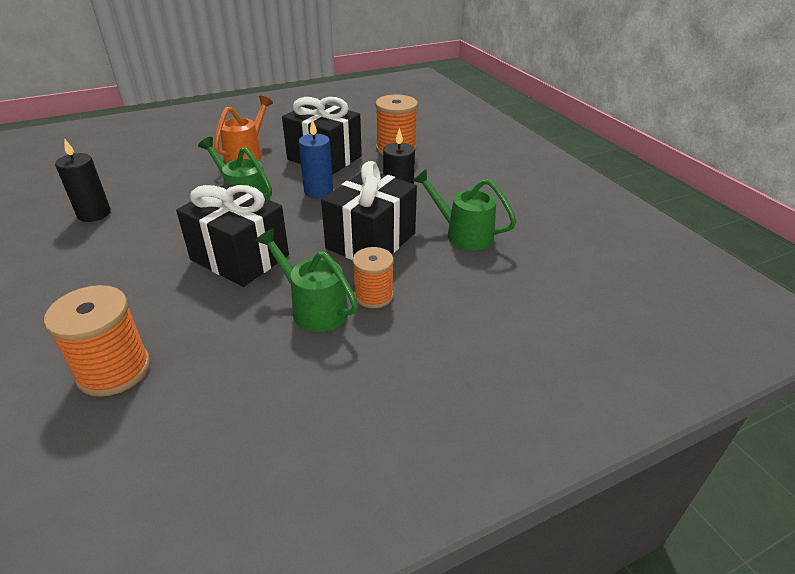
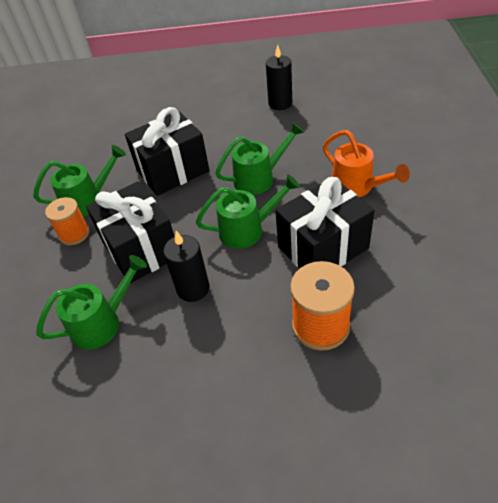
camera: 120 degrees right, 10 degrees up
(114, 370) = (105, 122): orange spool -> none
(318, 191) = (248, 230): blue candle -> green watering can

